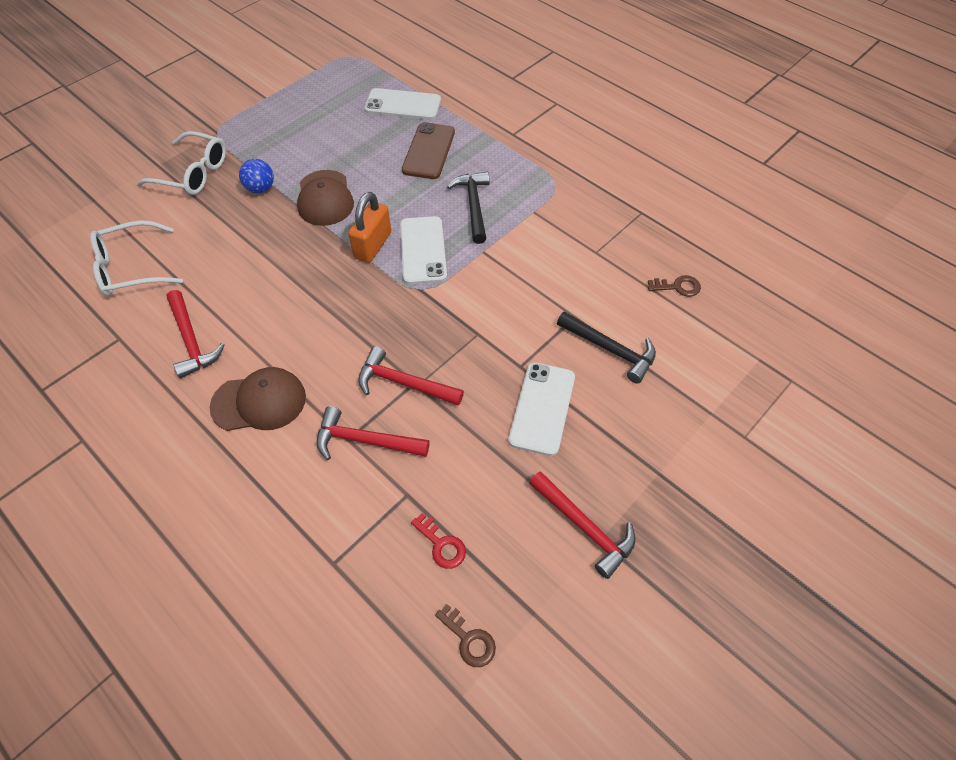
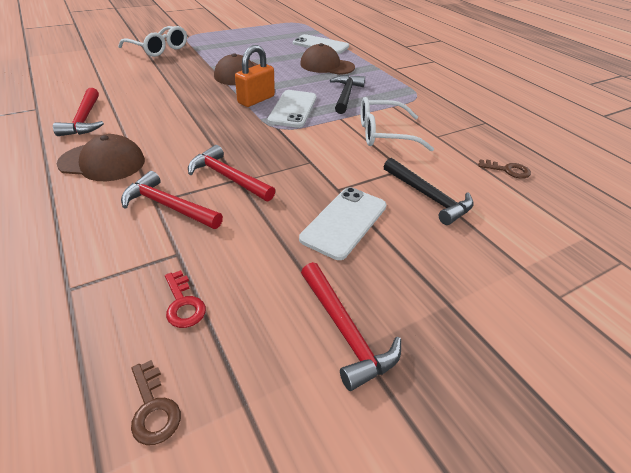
camera: 15 degrees right, 15 degrees down
(131, 268) = (79, 79): white glasses -> white glasses (384, 134)
(260, 188) = (197, 62): blue ball -> none
(428, 151) = (326, 66): brown phone -> brown cap

